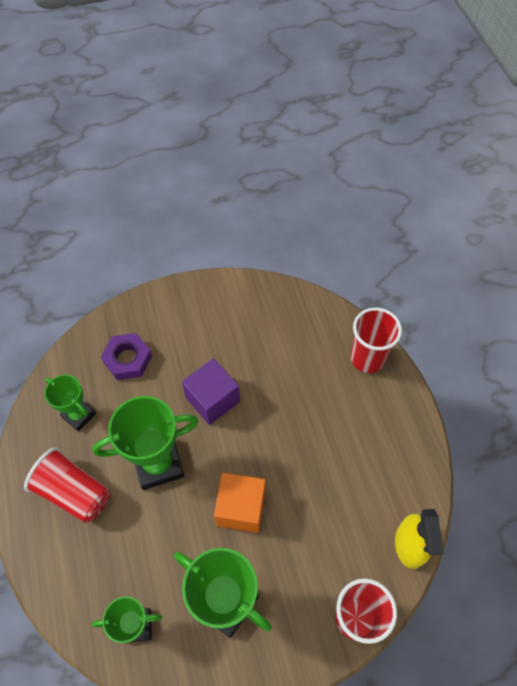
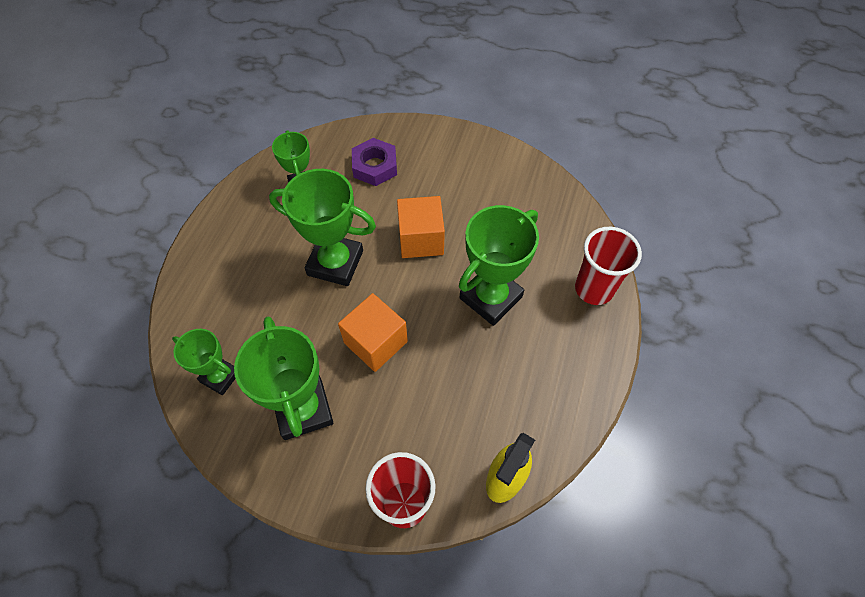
camera: 35 degrees right, 0 degrees up
(74, 492) = (253, 243): red cup -> none
(212, 399) = (421, 239): purple cube -> orange cube
(300, 413) = (490, 297): none -> green trophy

